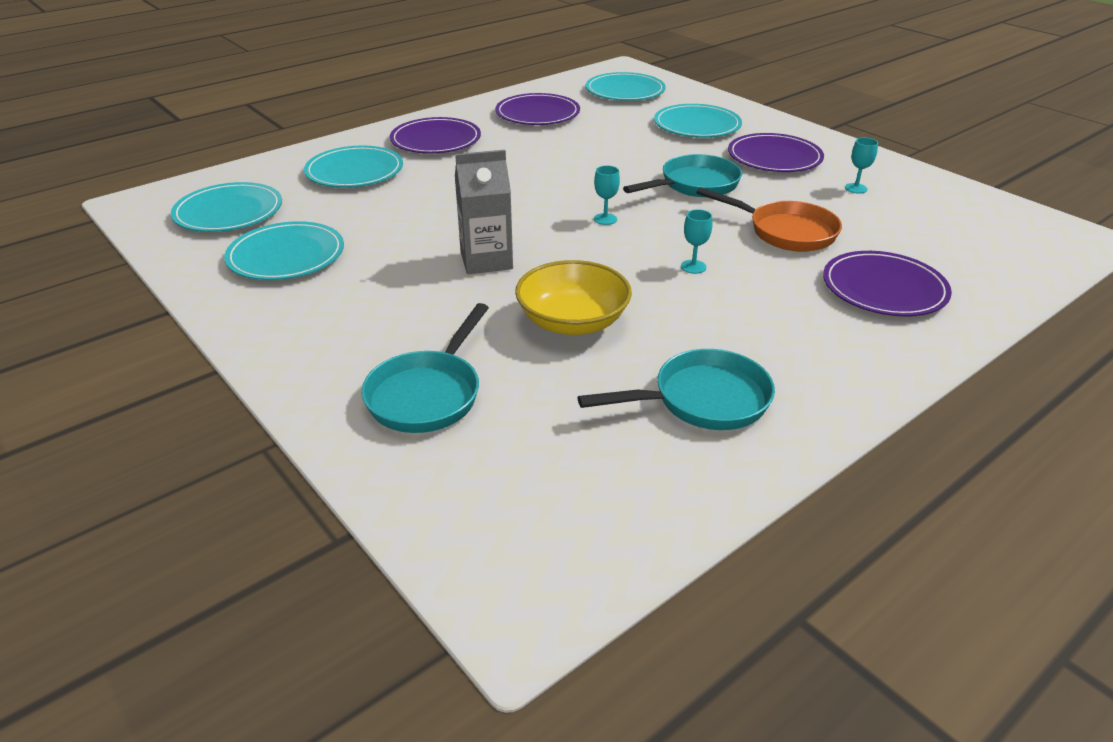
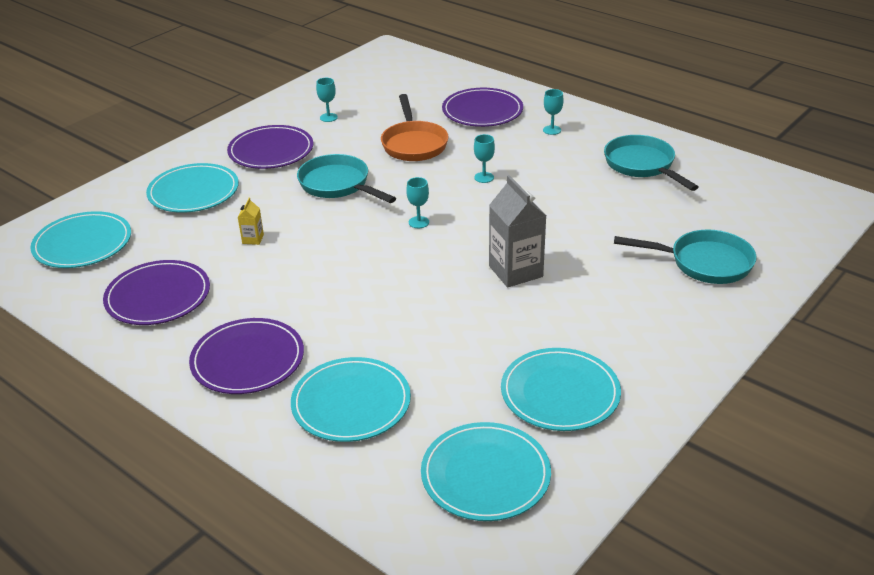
camera: 100 degrees left, 0 degrees up
(572, 321) = (584, 218): yellow bowl -> none
(606, 145) = (253, 239): none -> yellow carton
(785, 232) = (414, 144): orange pan -> orange pan turned 150 degrees clockwise
(824, 337) = (552, 130): none -> turquoise goblet

